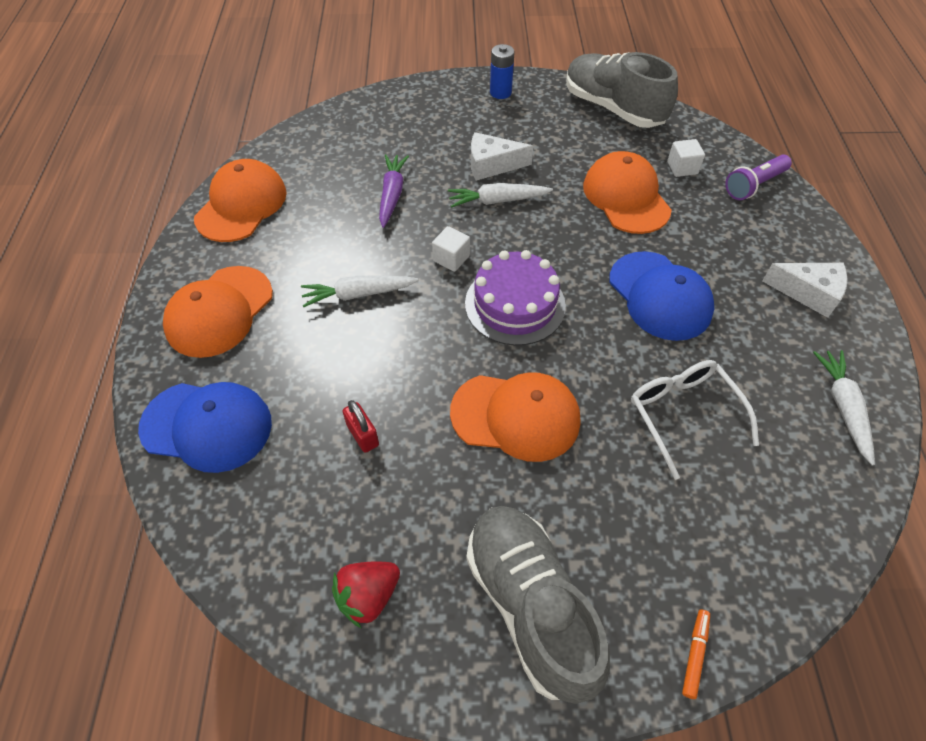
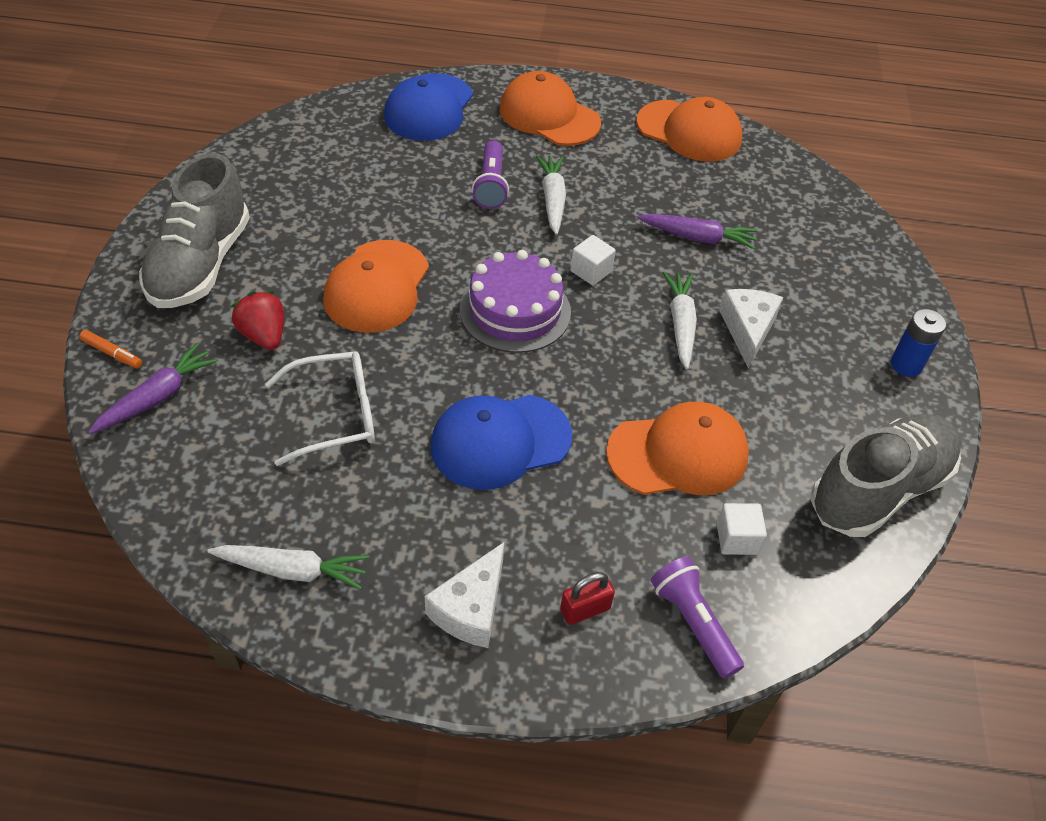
camera: 95 degrees right, 5 degrees down
(343, 345) = (491, 185): none -> purple flashlight
(363, 435) = (390, 189): red padlock -> red padlock (585, 609)
(368, 596) = (250, 180): red strawberry -> red strawberry (264, 335)
(530, 605) = (200, 264): grey shoe -> grey shoe turned 120 degrees clockwise
(730, 579) = (157, 397): none -> purple carrot

